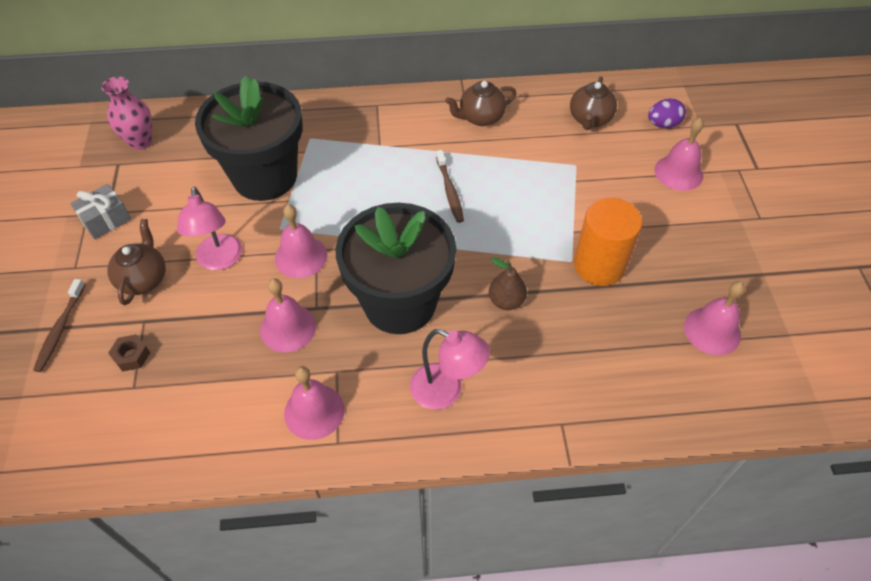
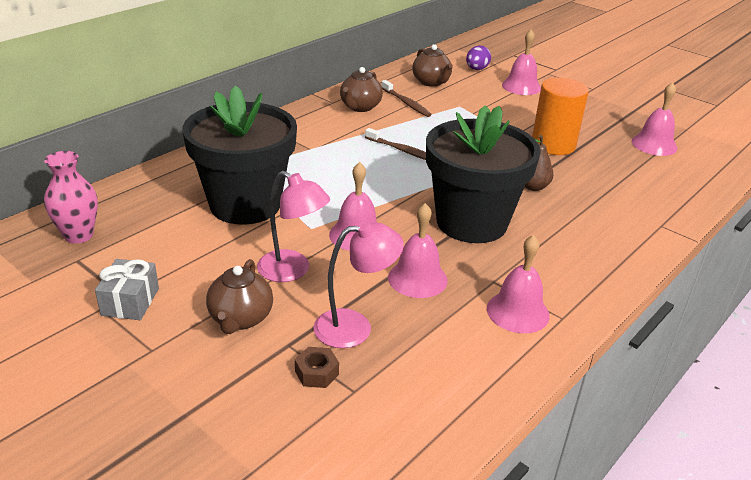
camera: 45 degrees left, 20 degrees down
(60, 329) = (211, 400): brown toothbrush -> brown toothbrush (406, 103)
(144, 279) = (240, 319): brown teapot -> brown teapot turned 135 degrees counterclockwise
(446, 391) = (577, 249): pink lamp -> pink lamp (355, 326)

